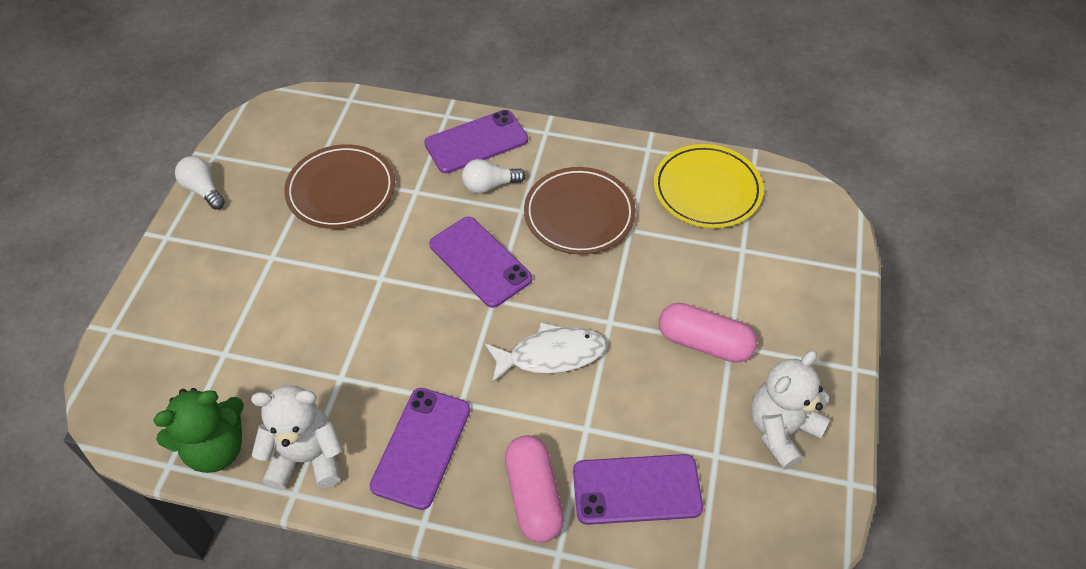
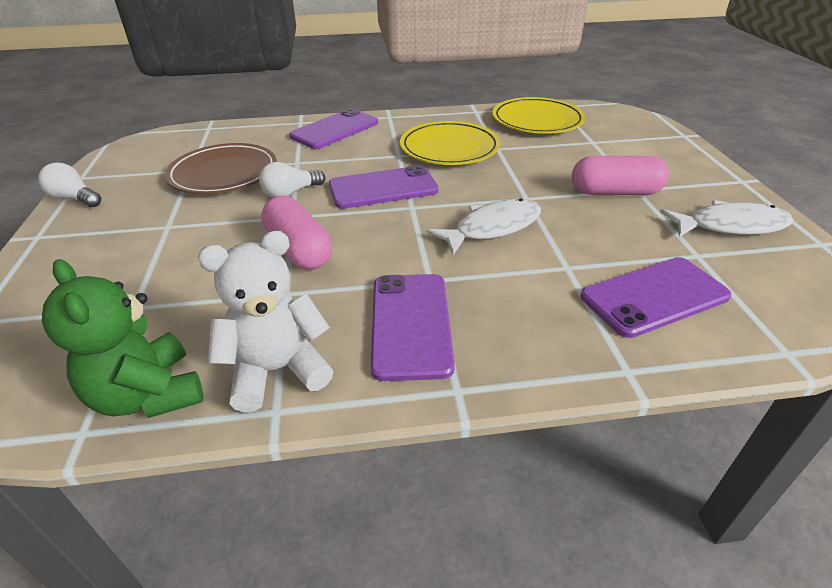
camera: 20 degrees left, 15 degrees down
(216, 448) = (149, 395): green teddy bear -> green teddy bear turned 105 degrees clockwise
(480, 262) = (383, 188): purple phone -> purple phone turned 45 degrees counterclockwise
(490, 185) = (362, 148): white light bulb -> white light bulb (291, 193)
(534, 496) = (560, 330): pink capsule -> pink capsule (299, 249)
(579, 214) = (449, 148): brown plate -> yellow plate
(781, 429) = (730, 226): white teddy bear -> white fish

